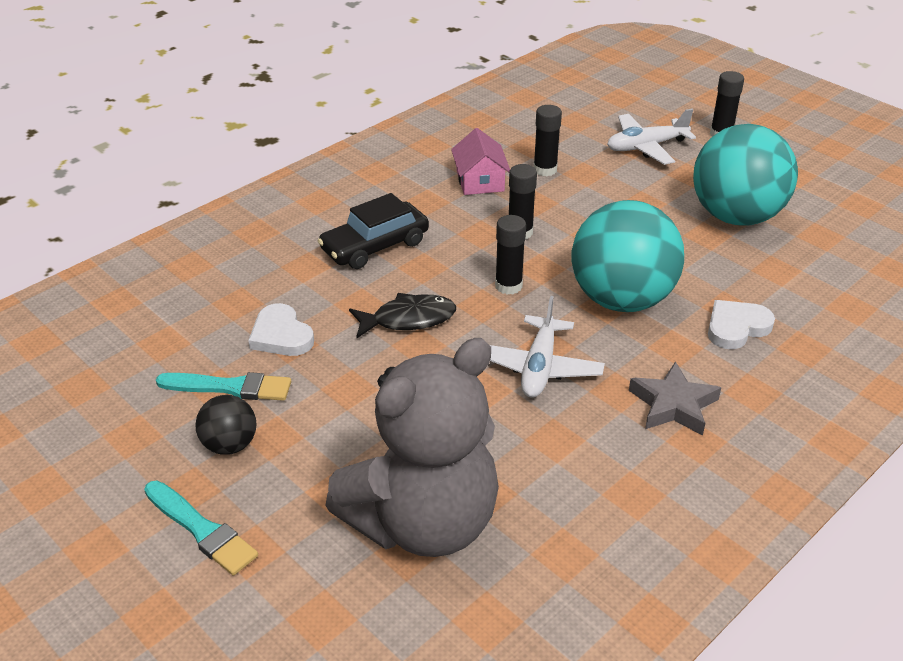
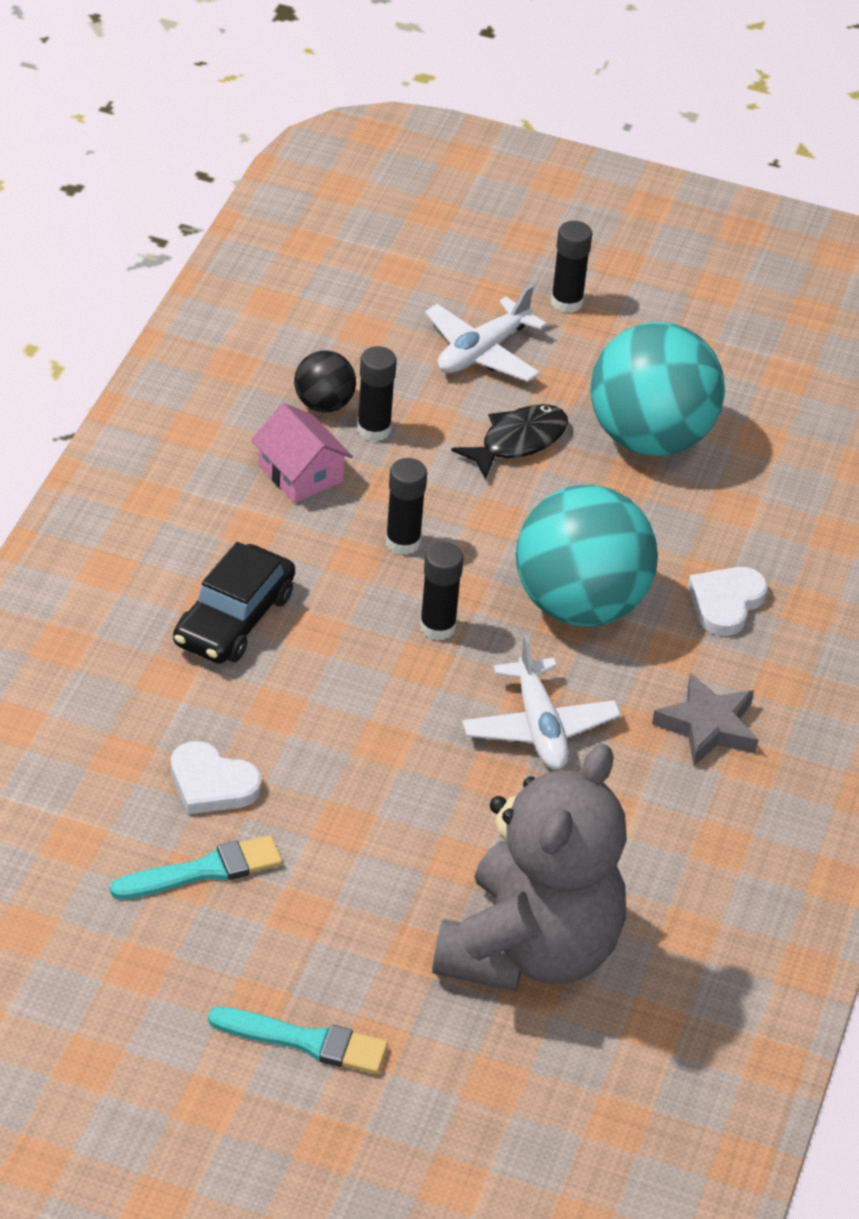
camera: 30 degrees left, 5 degrees up
(230, 445) = (260, 939): black ball -> black ball (324, 404)
(408, 319) = (349, 712): black fish -> black fish (518, 442)

